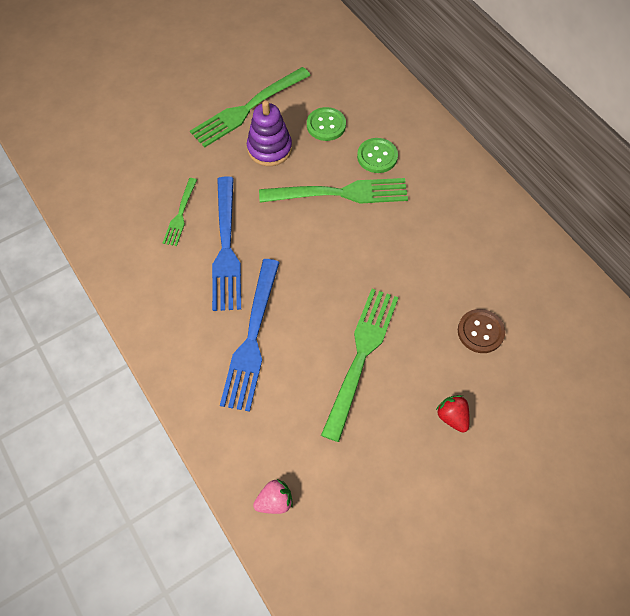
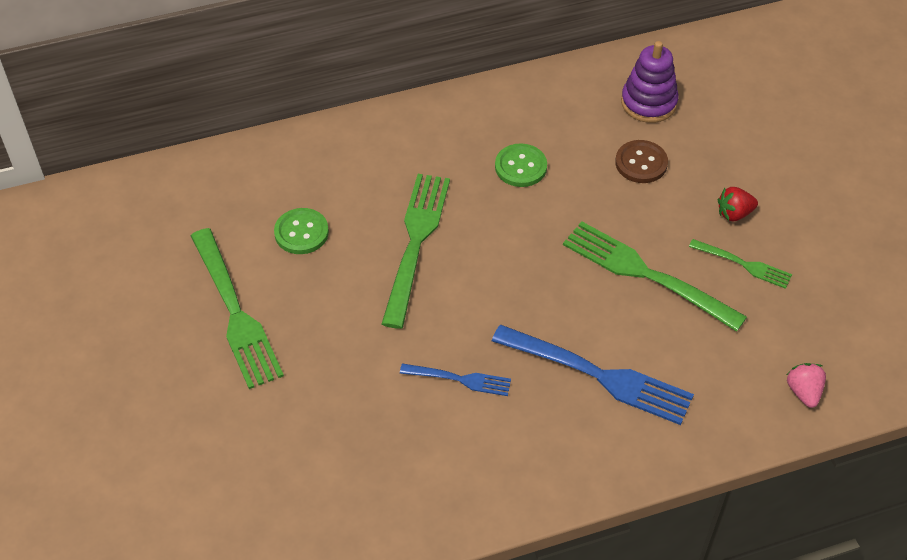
camera: 75 degrees left, 10 degrees down
(180, 215) = (389, 423): green fork -> green fork (744, 264)
(226, 248) = (460, 379): blue fork -> blue fork, size x0.53
(269, 149) = (316, 301): purple stacking toy -> purple stacking toy (648, 102)
(377, 156) = (373, 193): green button -> green button (520, 167)

